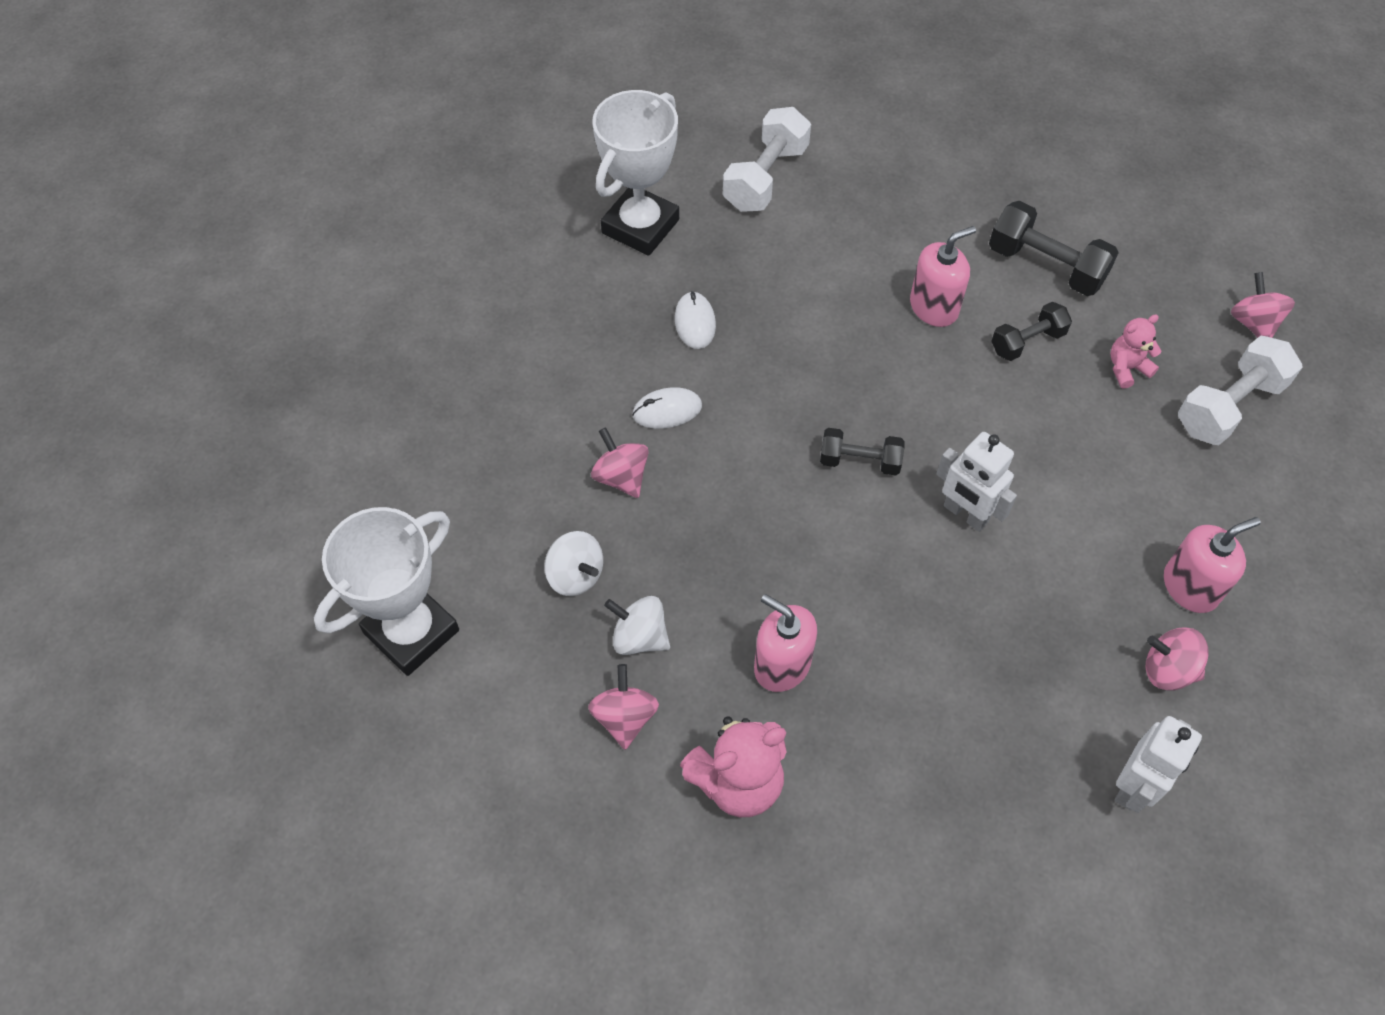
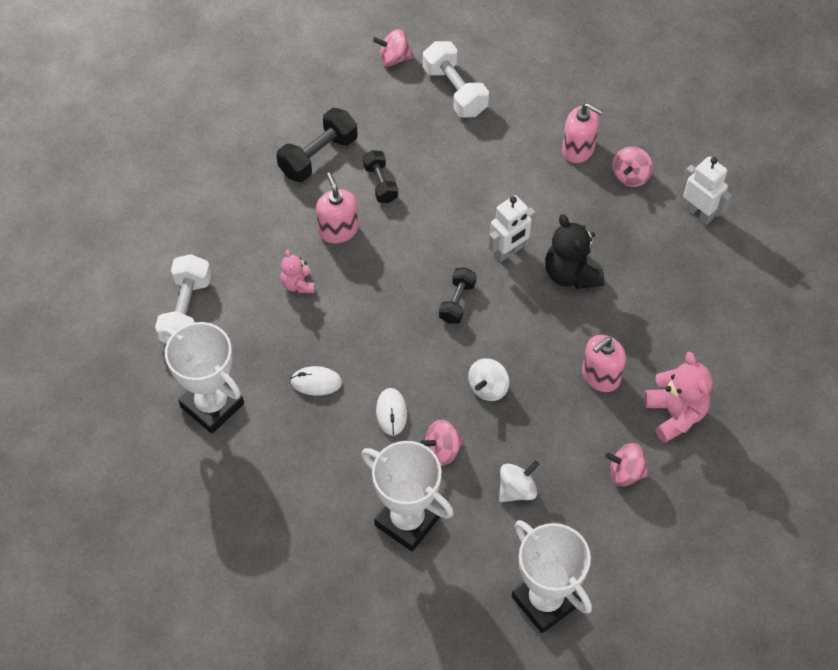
camera: 80 degrees left, 0 degrees up
(511, 452) = (407, 521): none -> white trophy
(639, 637) = (569, 456): white spinning top -> white spinning top (488, 388)
(766, 178) = (186, 311): white dumbbell -> white dumbbell turned 60 degrees clockwise
(951, 603) = (571, 274): none -> black teddy bear
(1127, 368) = (414, 135): pink teddy bear -> pink teddy bear (298, 284)
(1190, 587) = (578, 149): pink soap dispenser -> pink soap dispenser turned 135 degrees clockwise

